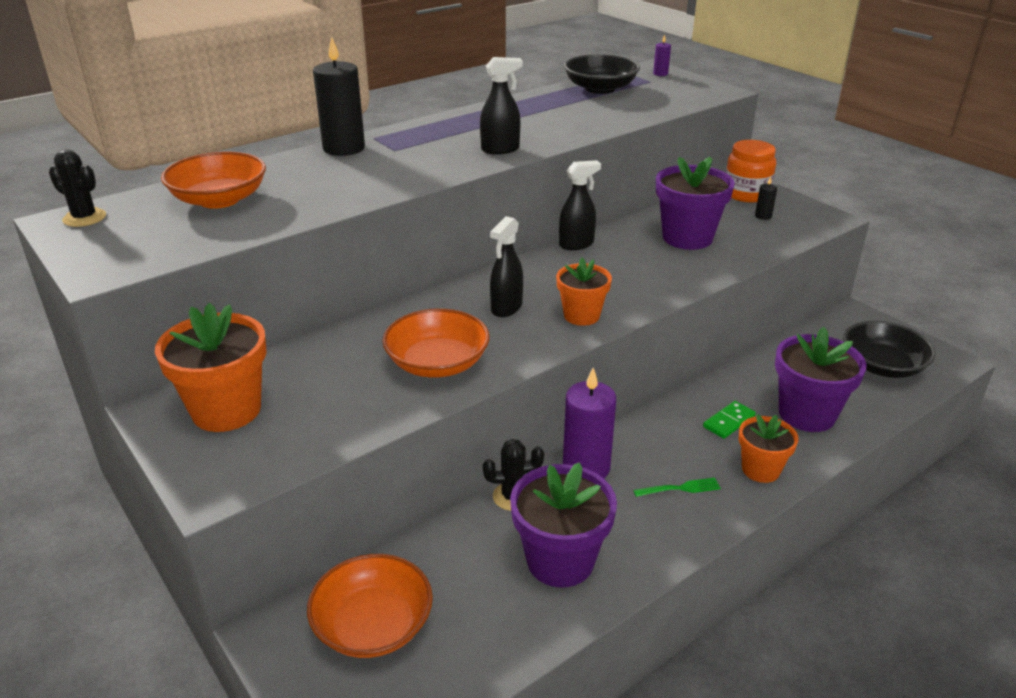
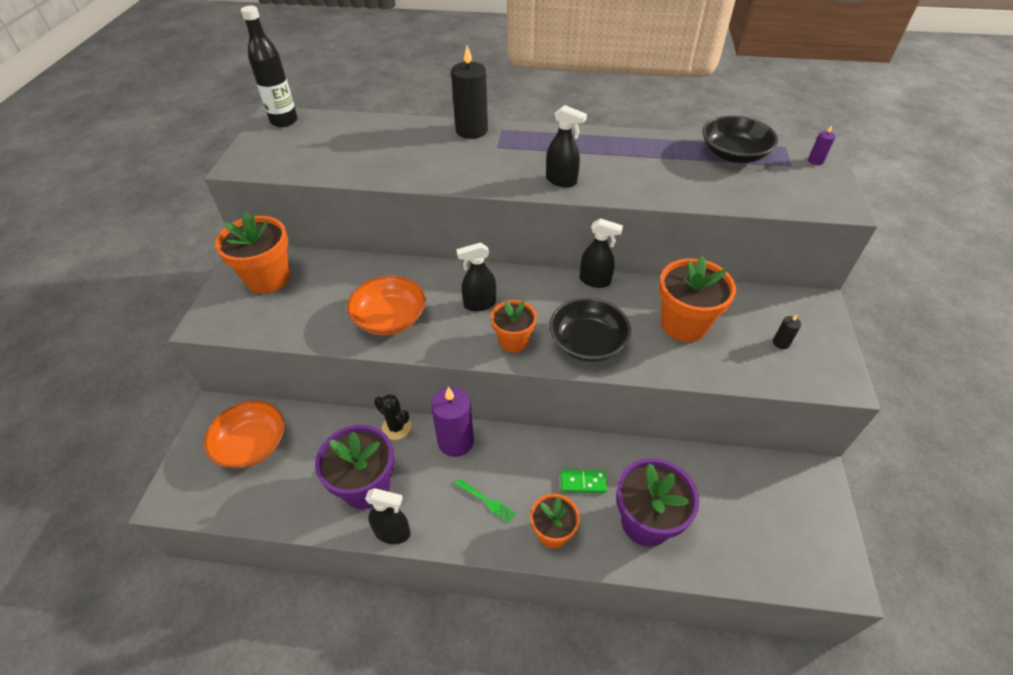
camera: 45 degrees right, 15 degrees up
(84, 218) = (284, 121): black cactus -> black bottle
(219, 200) = (353, 140): orange bowl -> none
(641, 573) = (393, 532): none -> black spray bottle
(687, 238) = (684, 324): purple flower pot -> orange flower pot
(746, 194) = (801, 313): orange jar -> none
(882, 366) = (769, 534): black bowl -> black bowl (587, 342)

